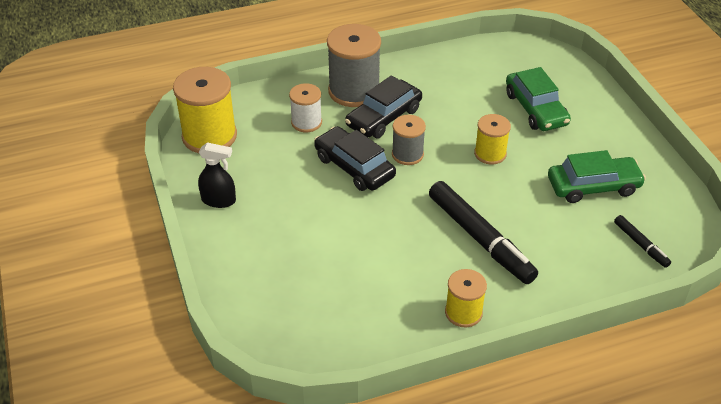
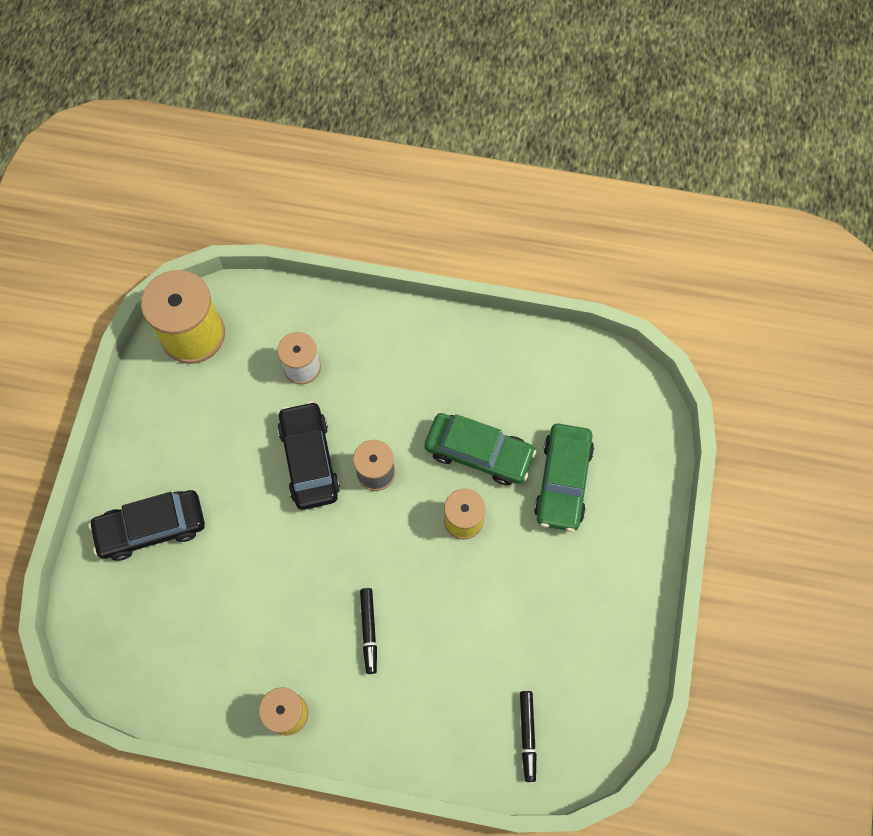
camera: 30 degrees right, 25 degrees up
(219, 200) = (150, 432): black spray bottle -> none
(354, 91) = (382, 345): grey spool -> none
(383, 117) = (387, 403): black car -> black car (151, 528)
(480, 239) = (369, 631): black marker -> black marker, size x0.49
(593, 186) = (539, 629): green car -> green car (479, 453)

